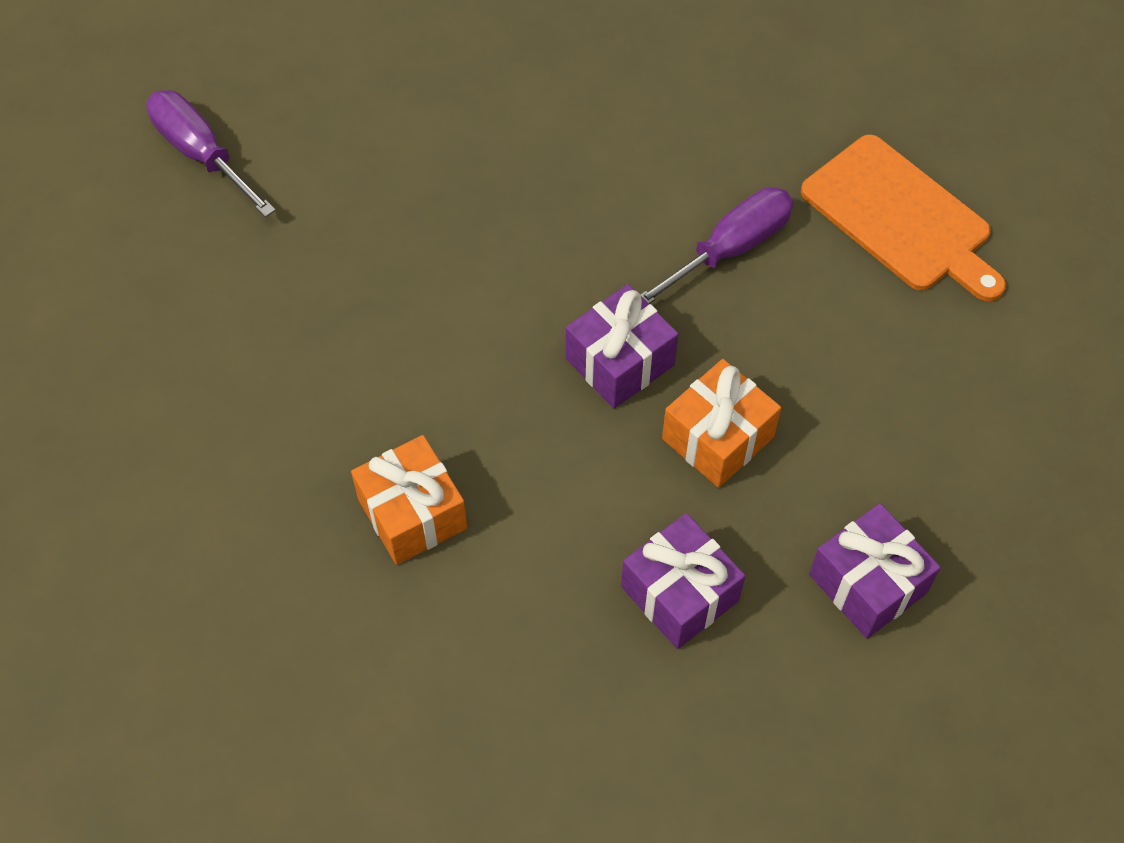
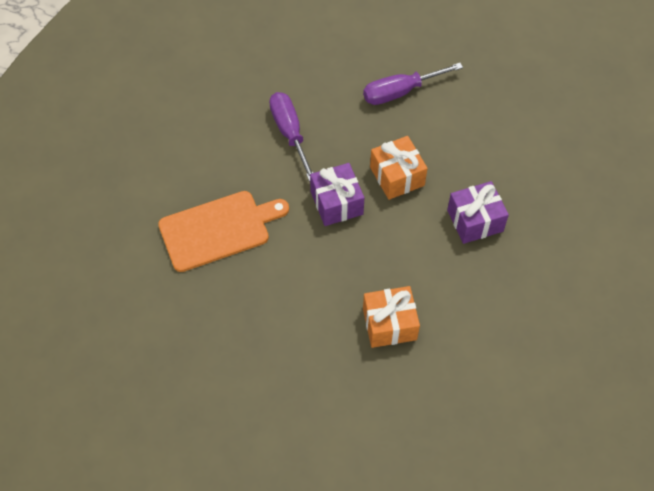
camera: 70 degrees left, 0 degrees up
(201, 154) = (99, 370): purple screwdriver -> purple screwdriver (400, 92)
(867, 583) = (495, 145): purple gift -> none
(901, 218) = (303, 58): orange cutting board -> orange cutting board (218, 229)

